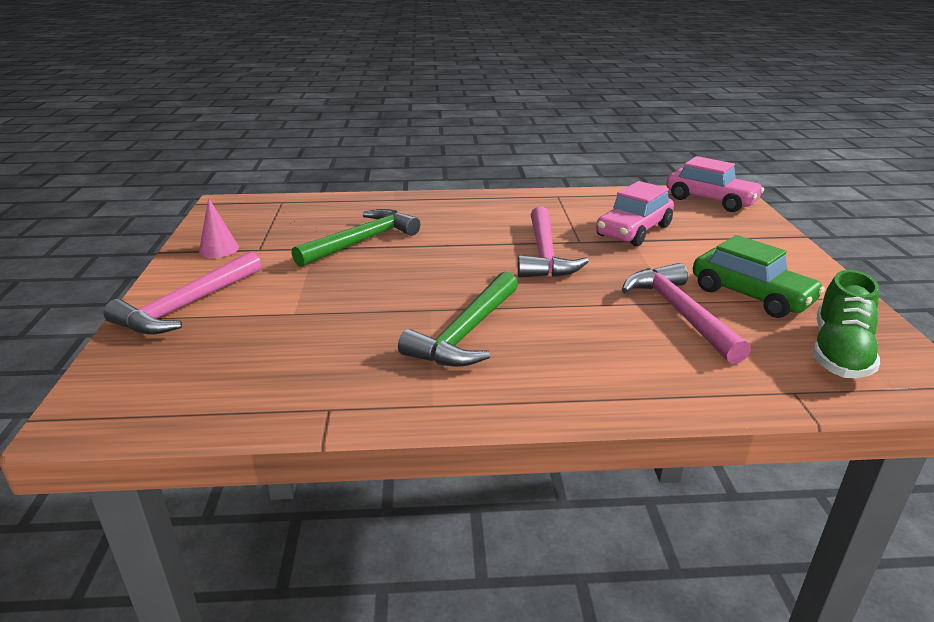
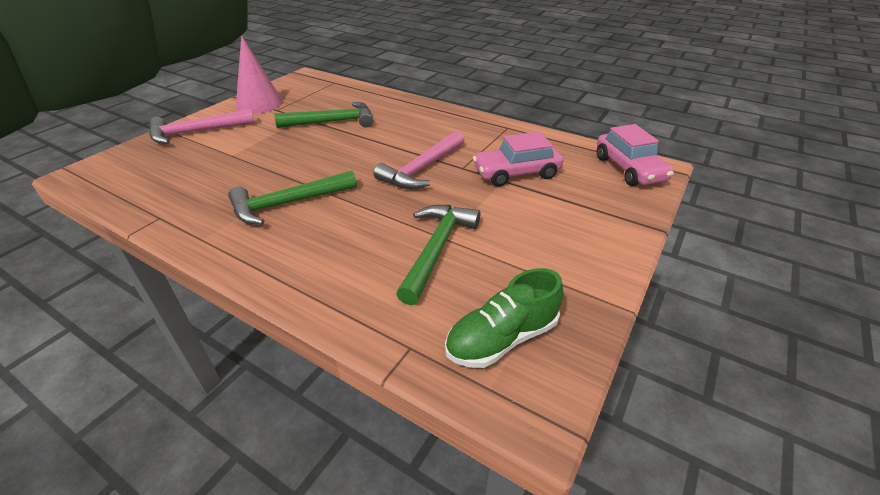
camera: 35 degrees right, 10 degrees up
(219, 249) = (259, 103): pink cone -> pink cone, size x1.83
(680, 313) = (437, 249): pink hammer -> green hammer
(751, 295) = (516, 260): green car -> none

